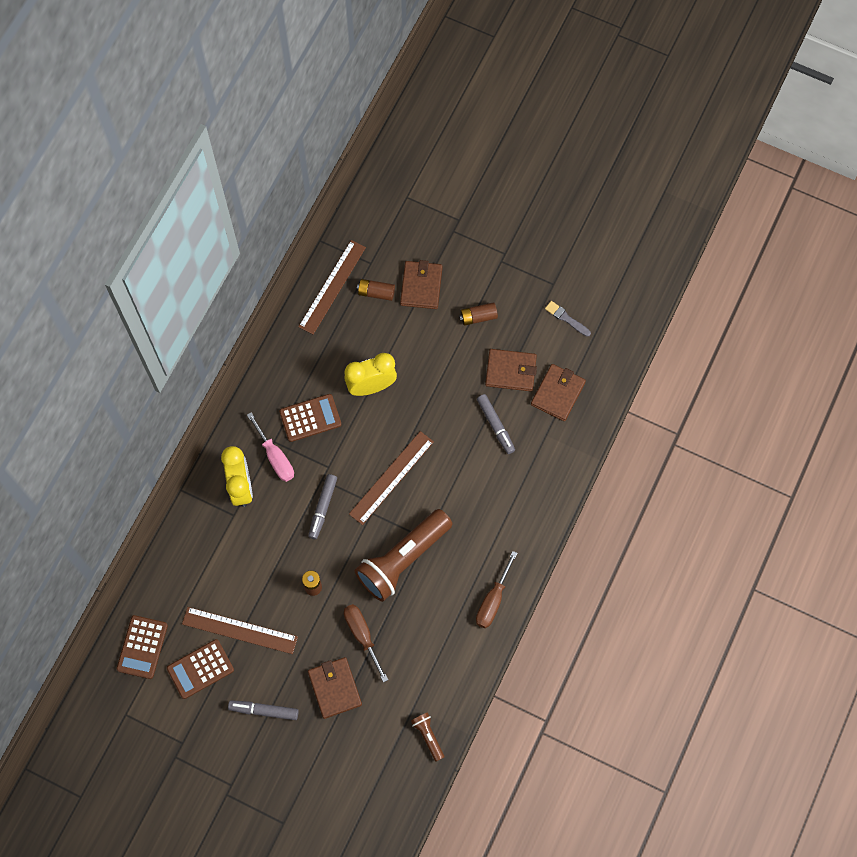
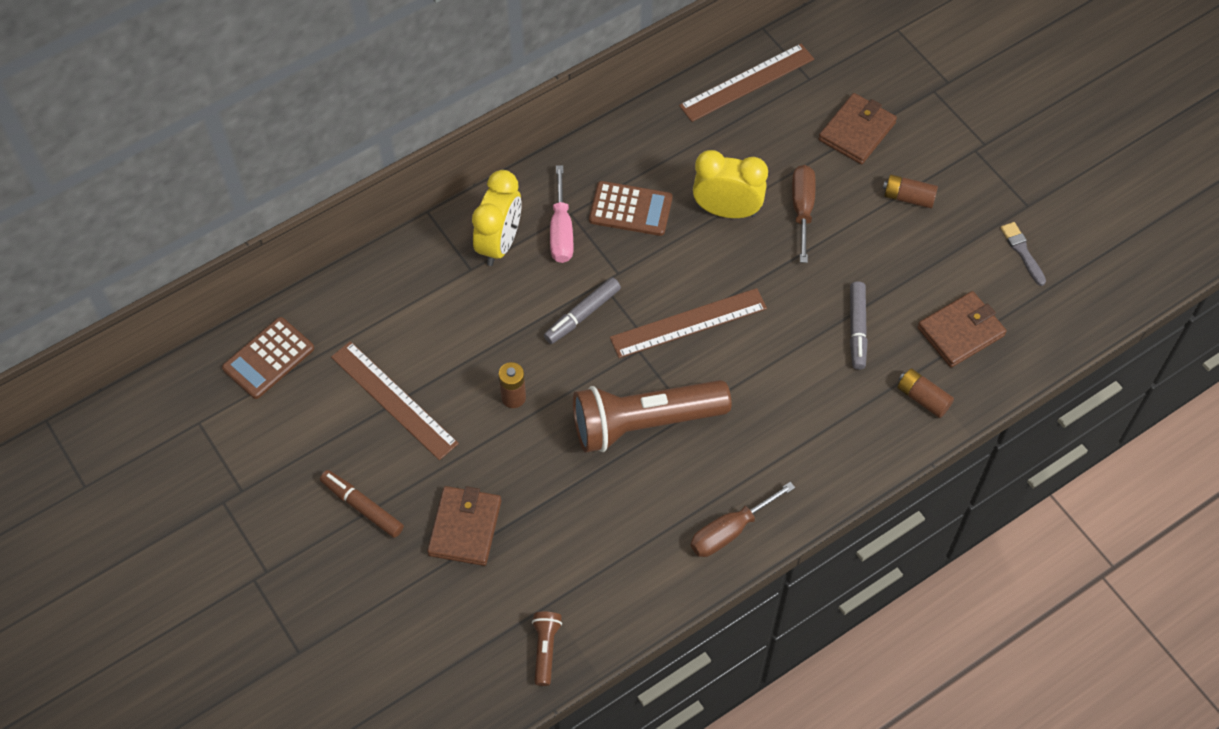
camera: 30 degrees right, 10 degrees down
(200, 669) = (319, 419): brown calculator -> none
(264, 711) = (362, 507): grey marker -> brown marker
(362, 635) = (538, 484): brown screwdriver -> brown screwdriver (802, 209)
(376, 293) = (796, 113): brown battery -> brown battery (923, 398)
(510, 371) = (914, 277): brown wallet -> none

